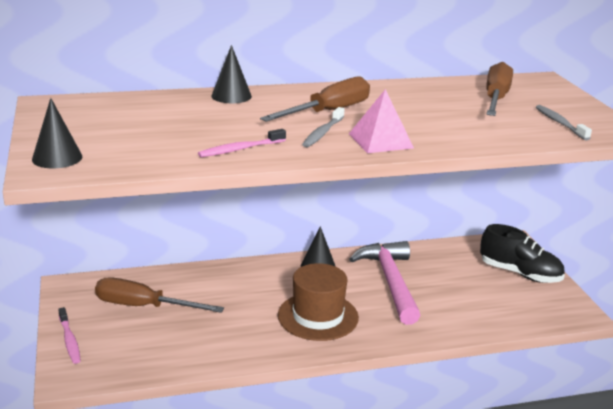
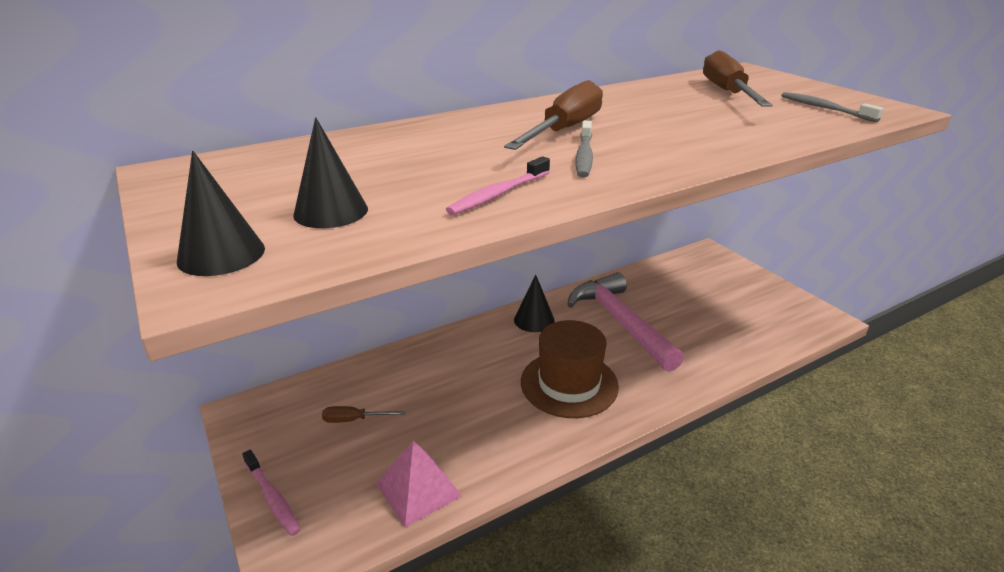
camera: 15 degrees left, 5 degrees up
(144, 306) = (354, 420): brown screwdriver -> brown screwdriver, size x0.47
(231, 96) = (427, 128): black cone -> black cone (331, 211)
(380, 141) = (663, 155): pink pyramid -> pink pyramid (418, 489)
(520, 274) = (738, 285): black shoe -> none

